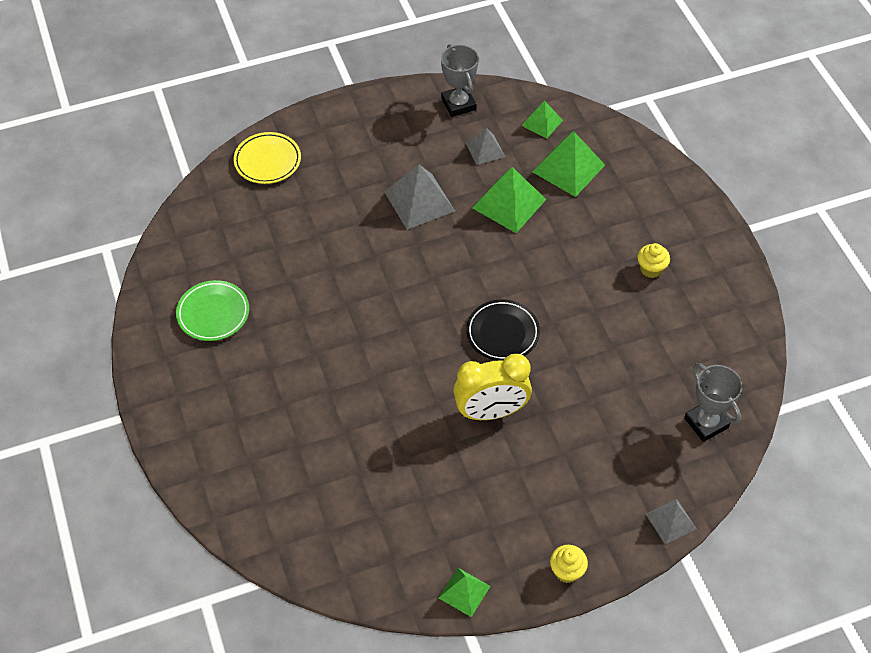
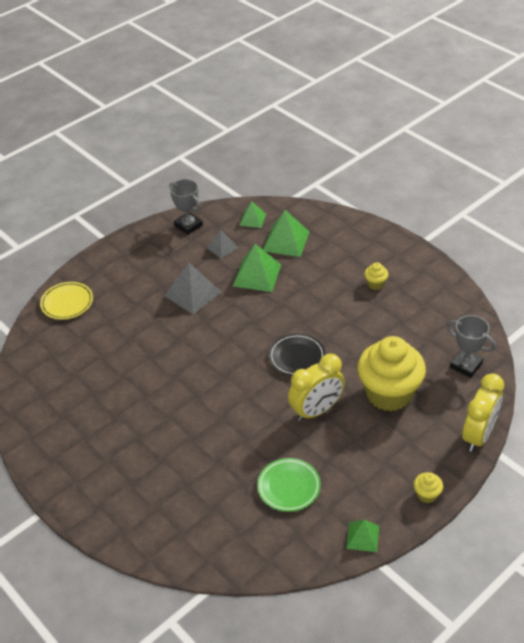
camera: 20 degrees left, 10 degrees down
(213, 313) = (76, 417): green plate -> green plate (289, 487)
(590, 424) = (389, 393): none -> yellow cupcake
(671, 521) = (478, 435): grey pyramid -> yellow clock

